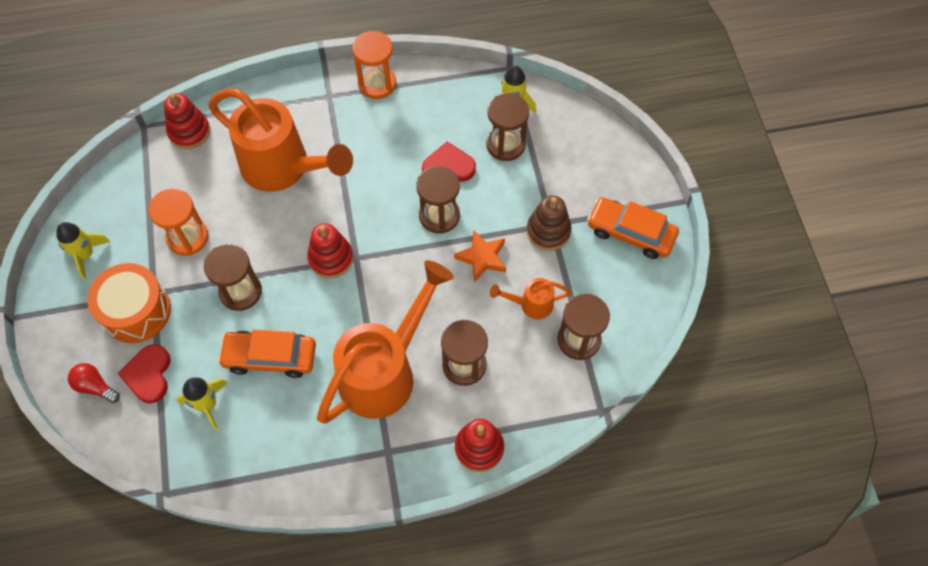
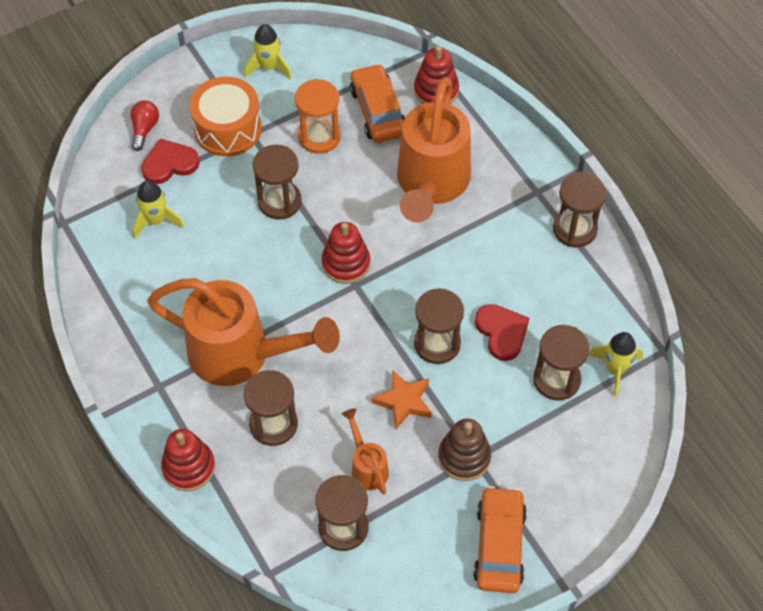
camera: 70 degrees right, 5 degrees down
(270, 357) = (221, 252): orange car -> orange car (378, 111)
(377, 83) = (574, 229): orange hourglass -> brown hourglass

